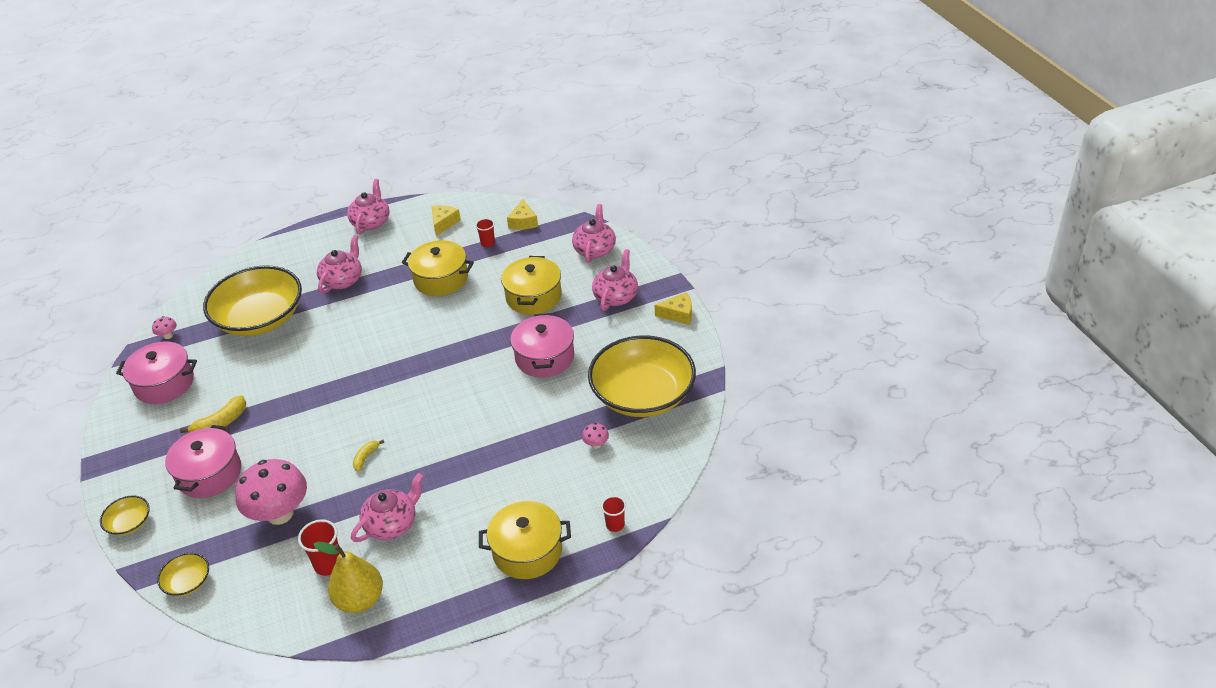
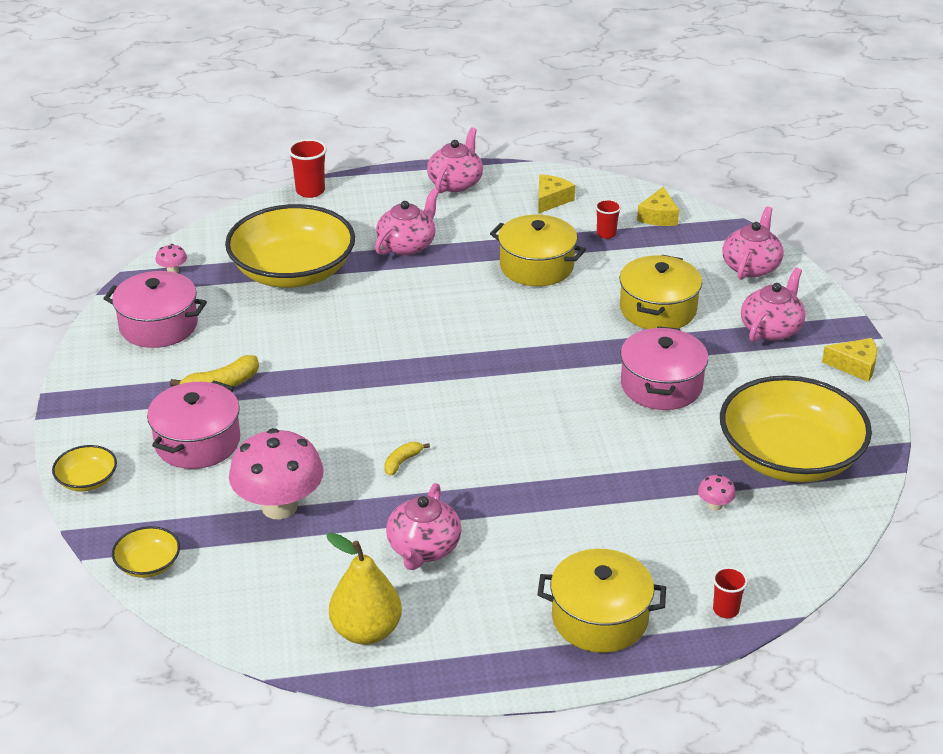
camera: 10 degrees right, 5 degrees down
(329, 564) = (332, 580): red cup -> red cup (310, 191)
(392, 524) = (423, 548): pink teapot -> pink teapot turned 135 degrees clockwise

